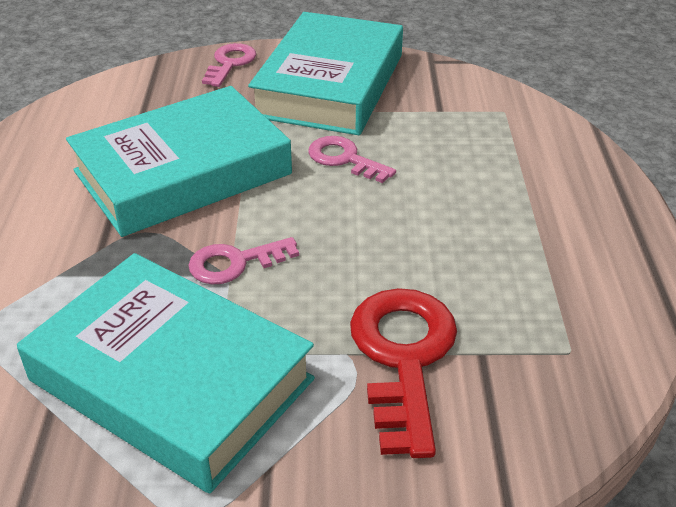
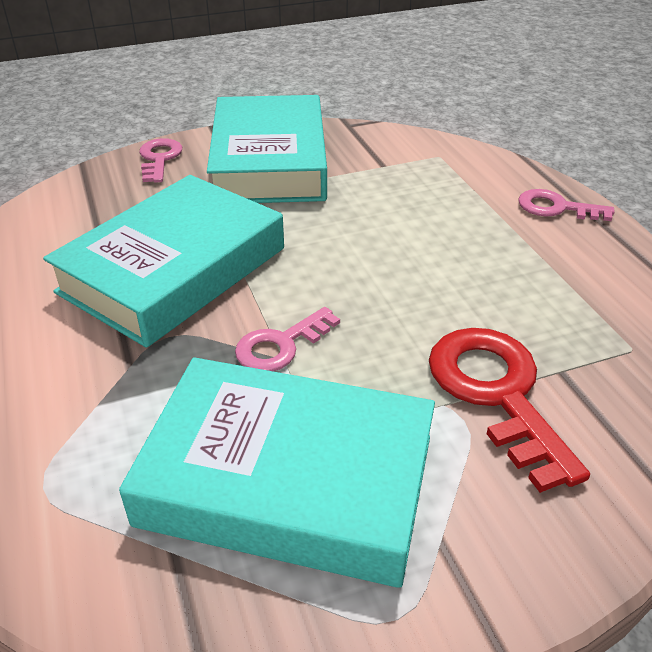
camera: 20 degrees left, 0 degrees up
(344, 159) = (325, 224): pink key -> pink key (556, 208)

